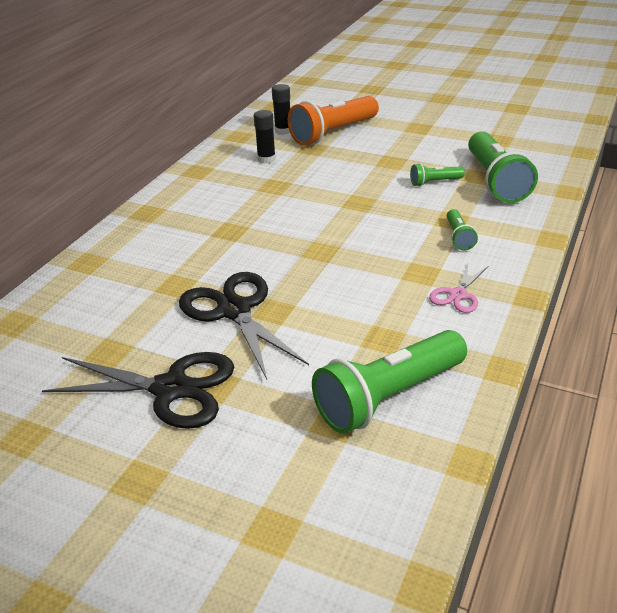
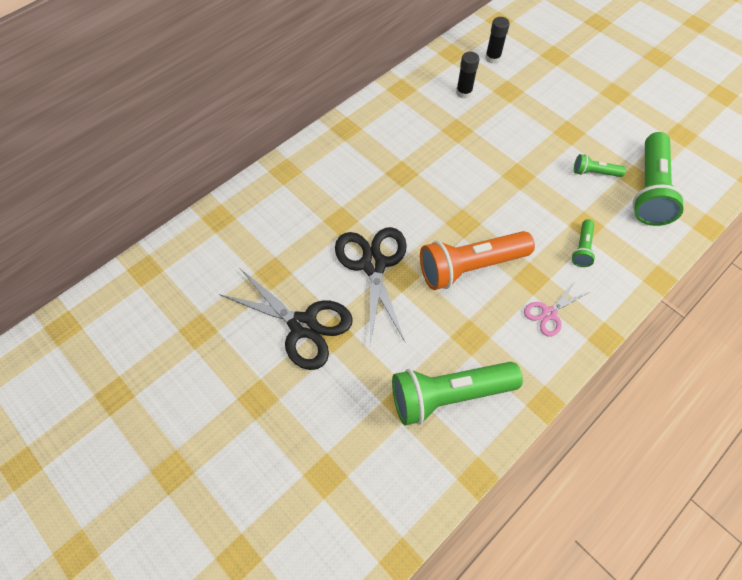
camera: 20 degrees right, 25 degrees up
(333, 133) = (534, 76): orange flashlight -> orange flashlight (470, 267)

